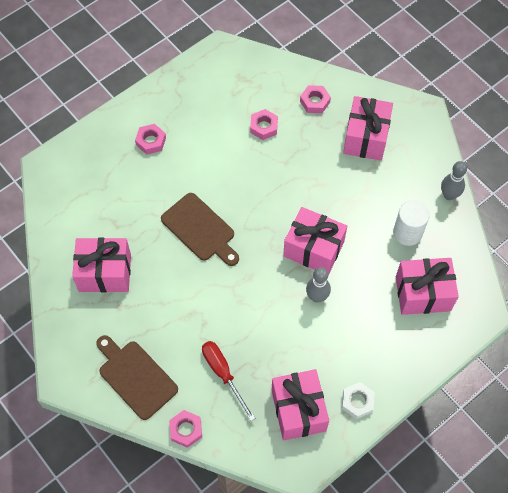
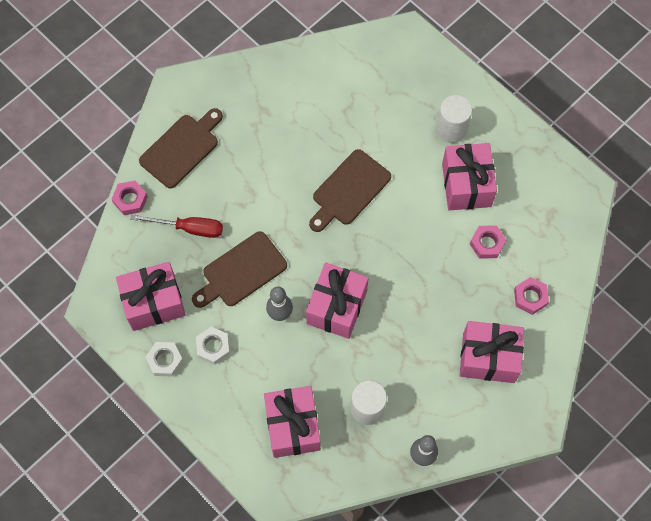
camera: 85 degrees right, 5 degrees up
(105, 273) = (290, 106): pink gift -> pink gift (466, 185)
(151, 141) = (451, 129): pink nut -> white cylinder
(223, 374) = (189, 228): red screwdriver -> red screwdriver turned 45 degrees clockwise
(272, 328) = (241, 271): none -> brown cutting board
(346, 357) = (213, 347): none -> white nut

